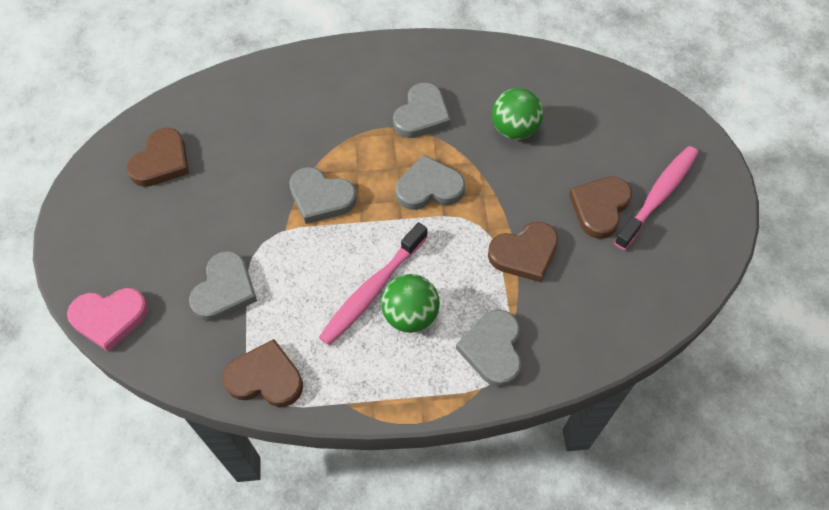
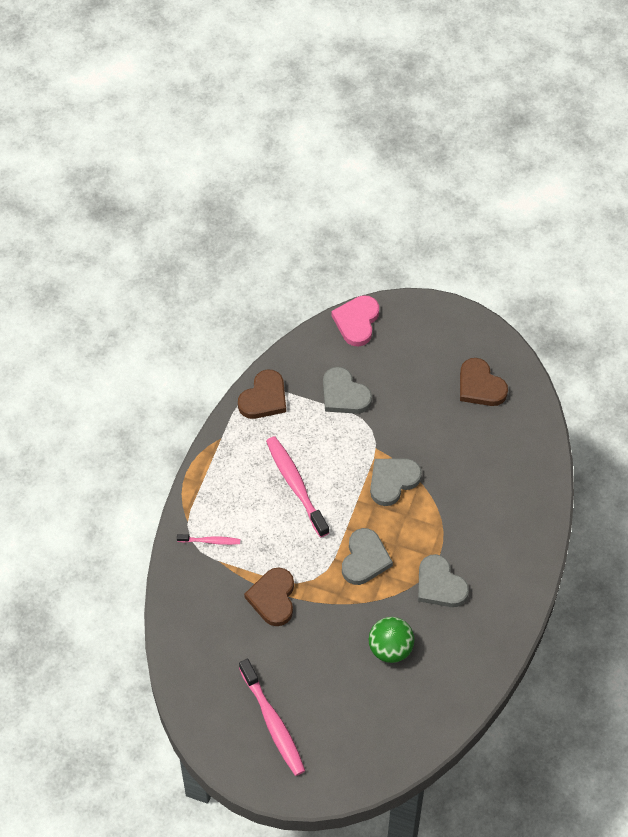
camera: 115 degrees right, 0 degrees up
(410, 315) = (263, 501): green ball -> none
(492, 349) = (210, 541): grey heart -> pink toothbrush
(599, 208) = (284, 673): brown heart -> none

